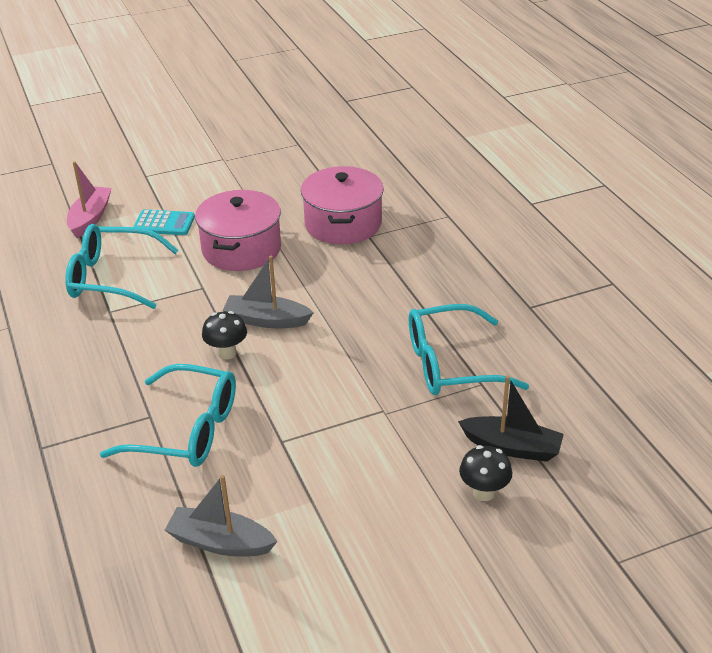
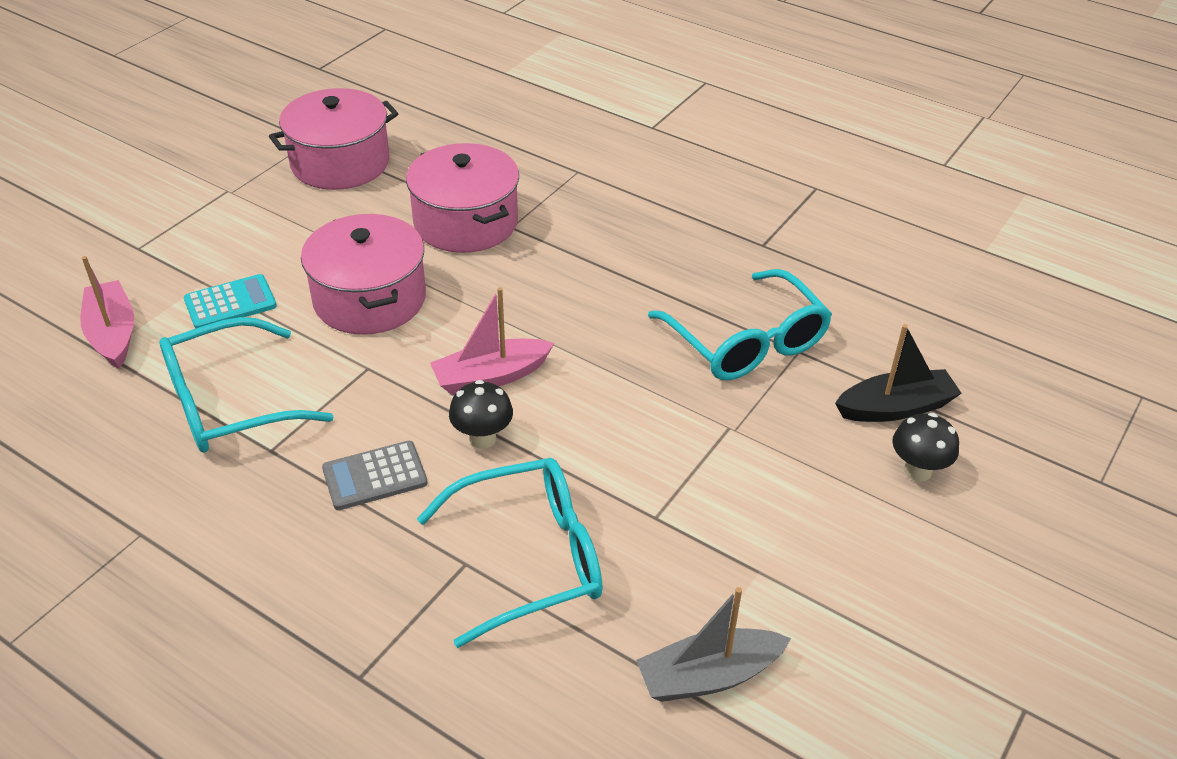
camera: 35 degrees left, 5 degrees up
(148, 348) = (375, 476): none -> grey calculator
(266, 320) = (491, 377): grey boat -> pink boat
(302, 163) = (340, 163): none -> pink pot
(450, 364) = (747, 342): turquoise glasses -> turquoise glasses turned 75 degrees counterclockwise

